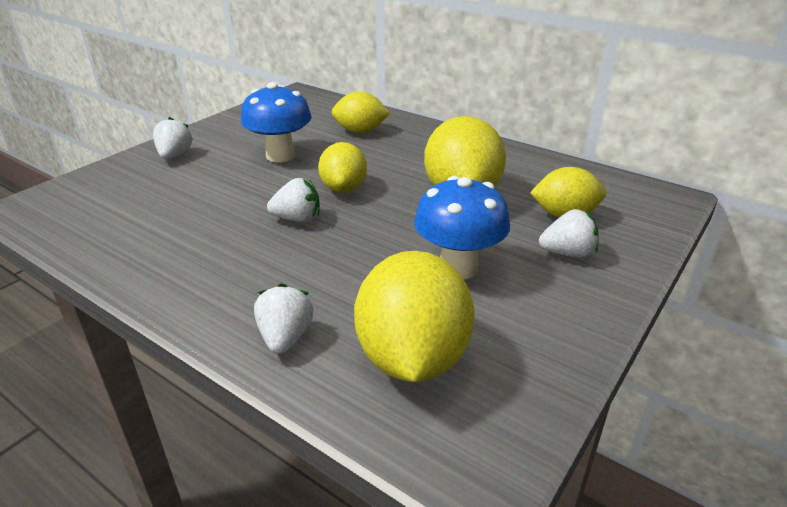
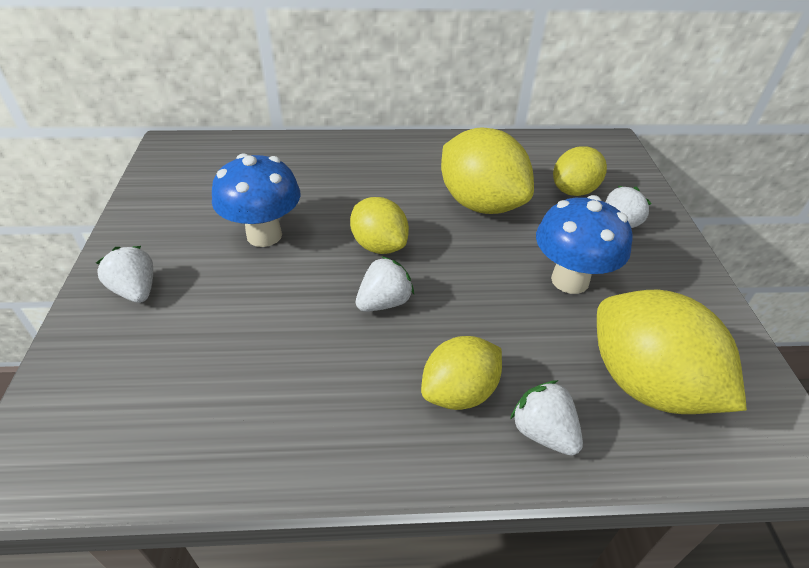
camera: 40 degrees left, 10 degrees up
(360, 131) = (306, 171): yellow lemon -> yellow lemon (459, 392)

